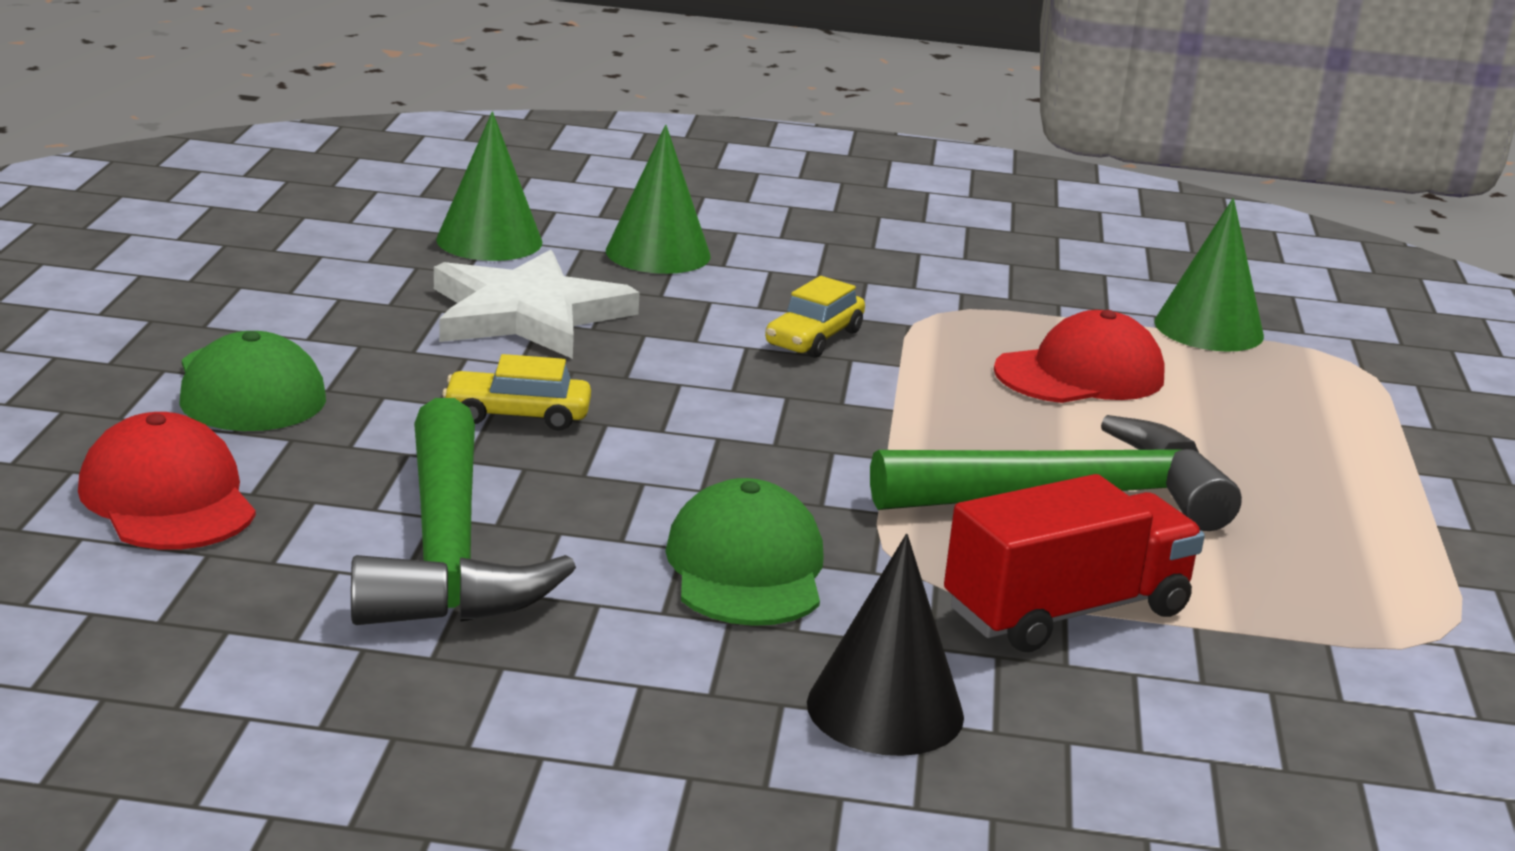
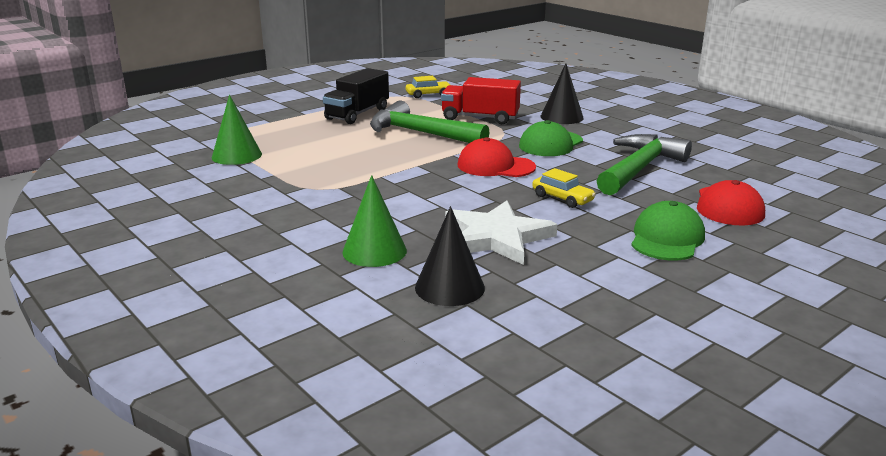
camera: 135 degrees left, 0 degrees up
(489, 240) = (449, 287): green cone -> black cone
(813, 338) = (392, 193): yellow car -> yellow car (428, 94)
(1080, 374) = (326, 156): red cap -> red cap (495, 166)
(1331, 512) = (357, 114): none -> black truck

